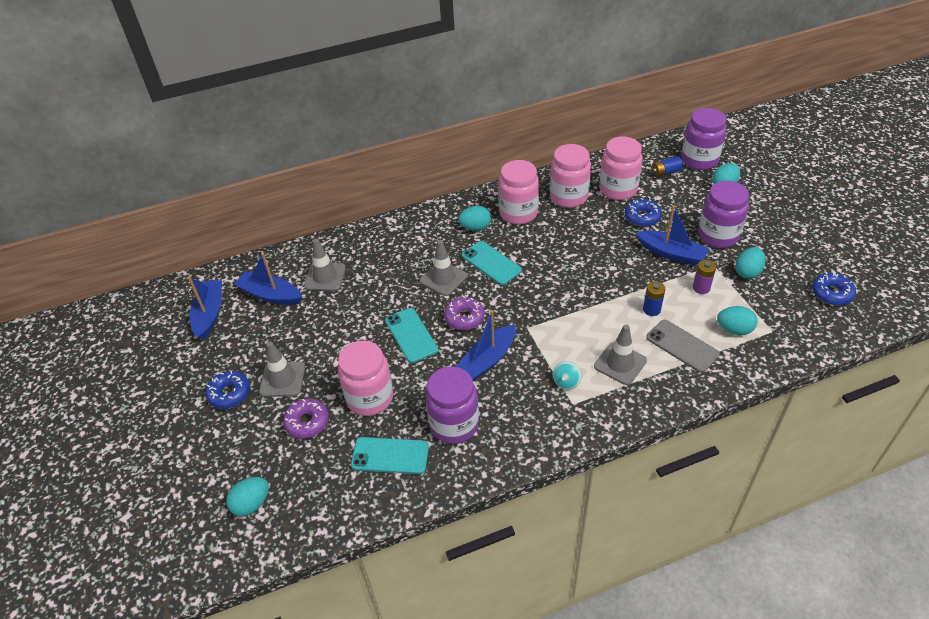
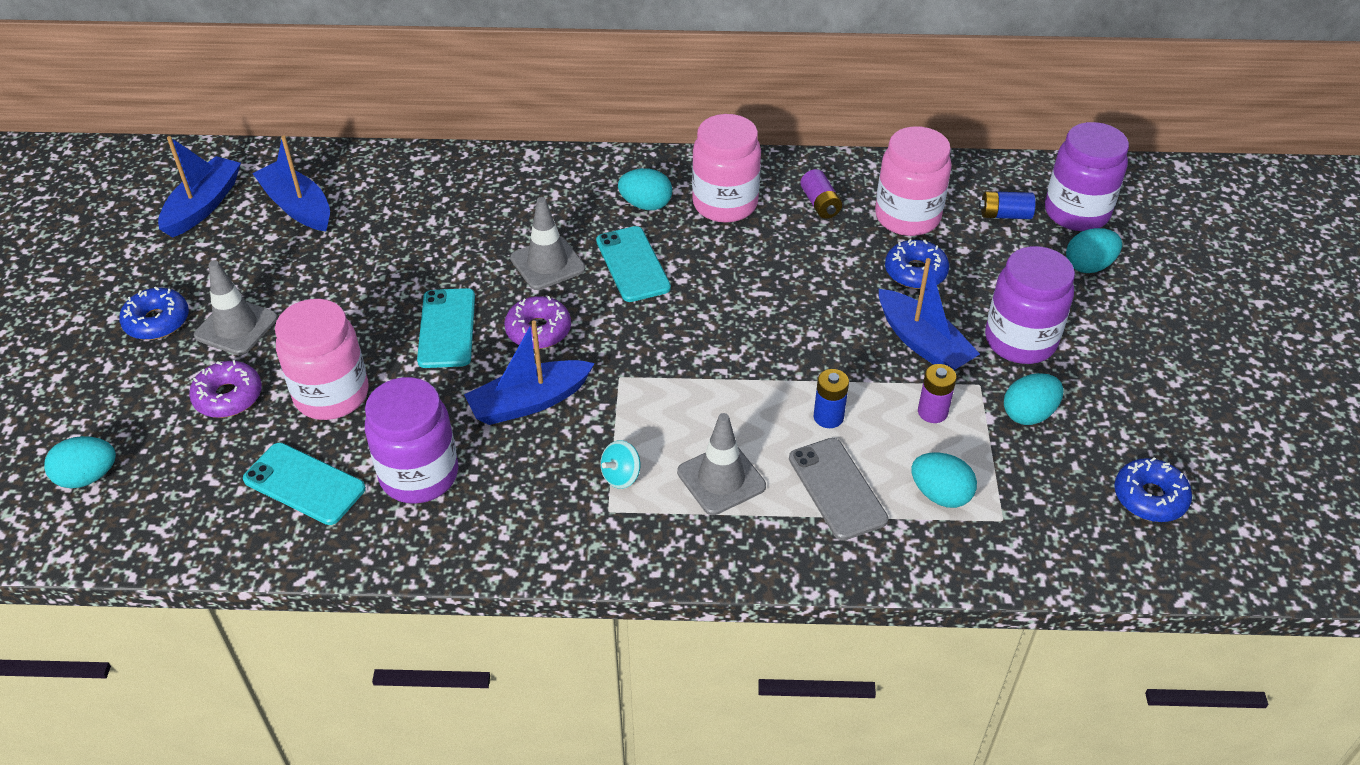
camera: 20 degrees right, 0 degrees up
(325, 277) = (386, 206): grey traffic cone -> none
(568, 197) = (820, 204): pink jar -> purple battery

